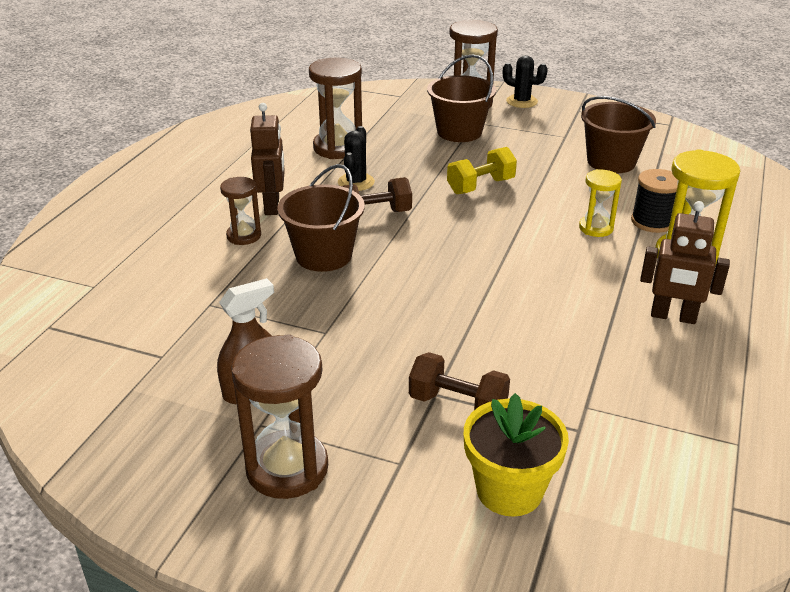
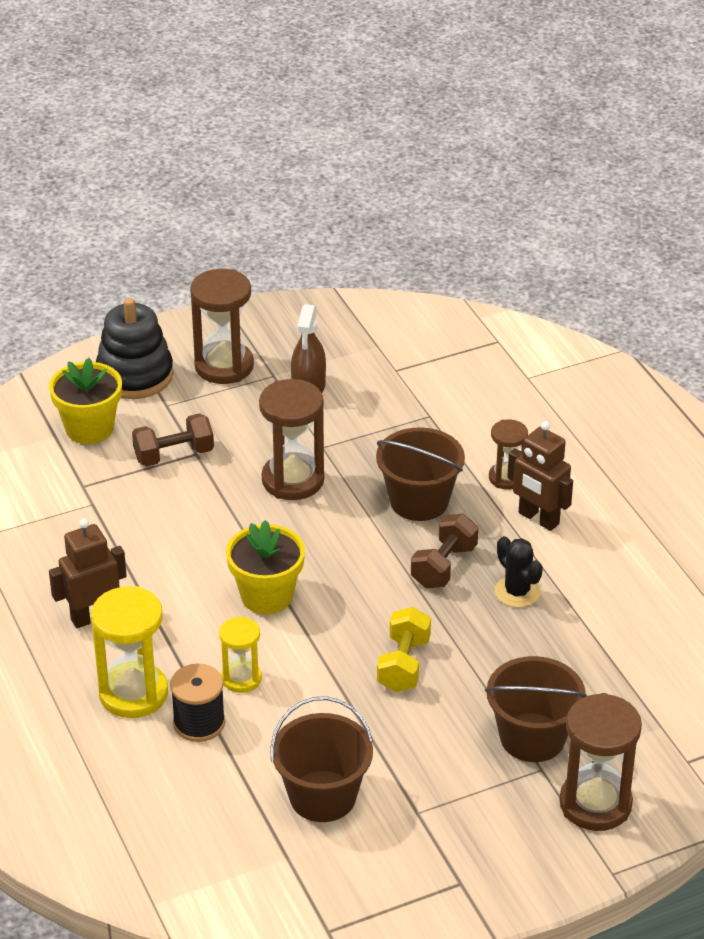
camera: 135 degrees right, 5 degrees up
(338, 148) = (606, 625): brown hourglass -> brown hourglass (293, 480)
(388, 525) = (135, 375): none -> black stacking toy
(518, 260) = (267, 596): none -> yellow flower pot
(521, 101) = (544, 853): black cactus -> none

